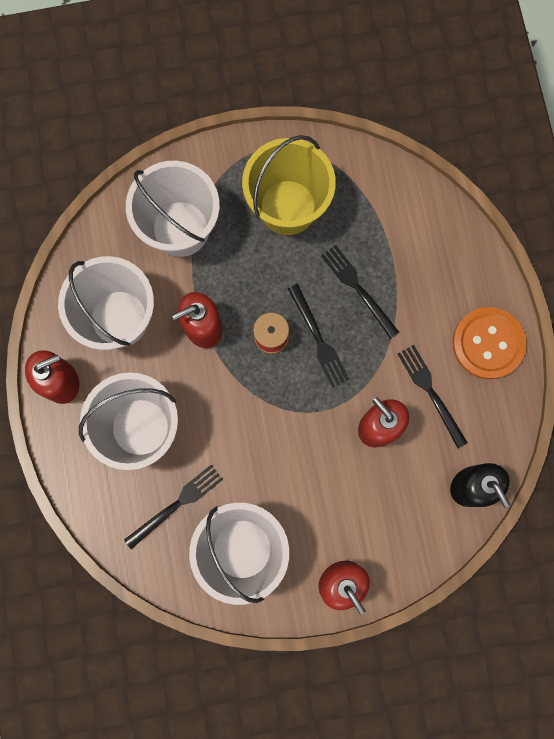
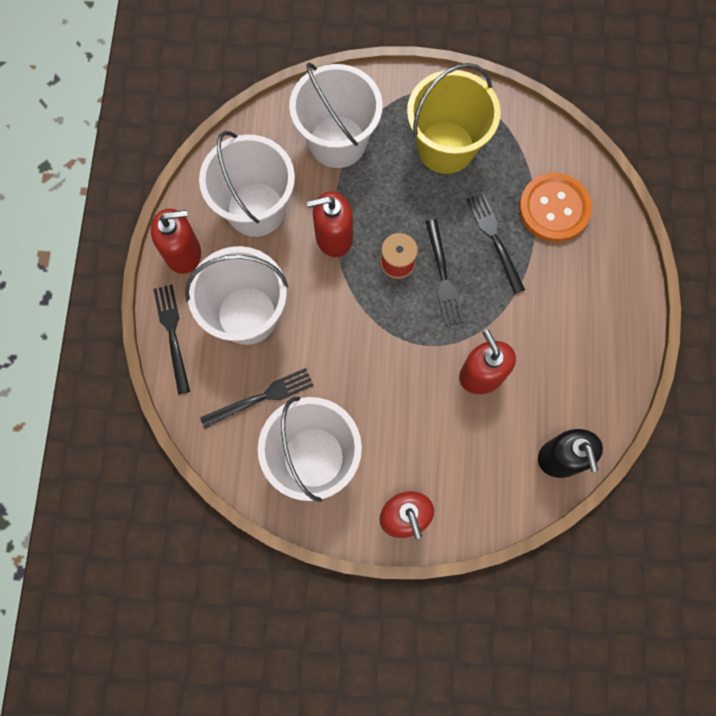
camera: 15 degrees right, 5 degrees down
(431, 393) = (542, 356): black fork -> black fork (173, 335)
(488, 343) = (611, 323): orange button -> orange button (554, 208)

